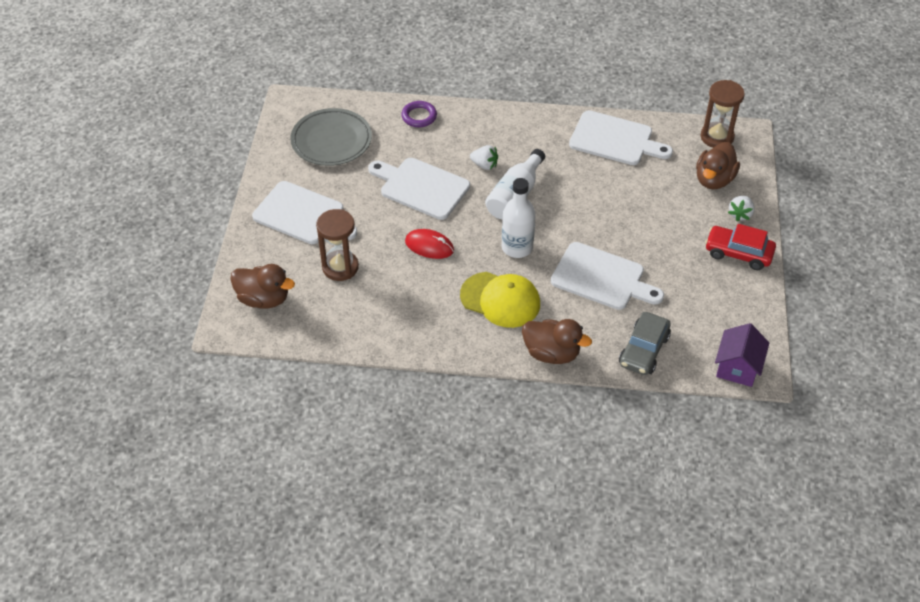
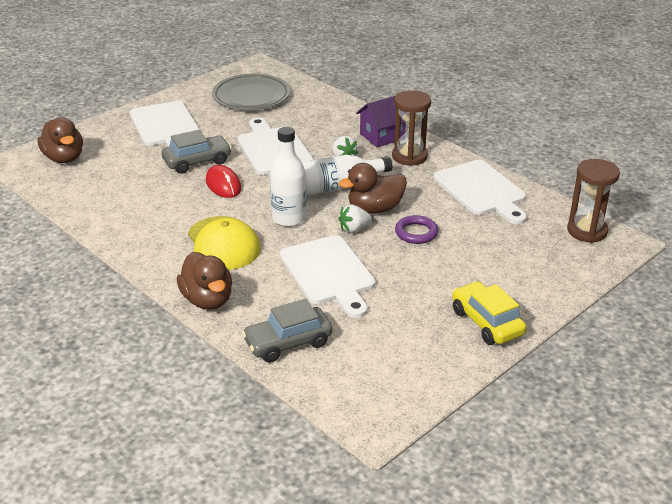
camera: 40 degrees right, 15 degrees down
(340, 267) = (141, 166): brown hourglass -> brown hourglass (409, 156)
(379, 236) = (197, 161): none -> grey car
(419, 116) = (337, 109): purple ring -> purple ring (416, 233)
(714, 180) = (539, 259): brown duck -> brown duck (375, 209)
(737, 367) = (357, 407): purple house -> purple house (382, 136)
(738, 253) = (486, 322): red car -> yellow car
(740, 214) = (531, 295): white strawberry -> white strawberry (354, 229)

